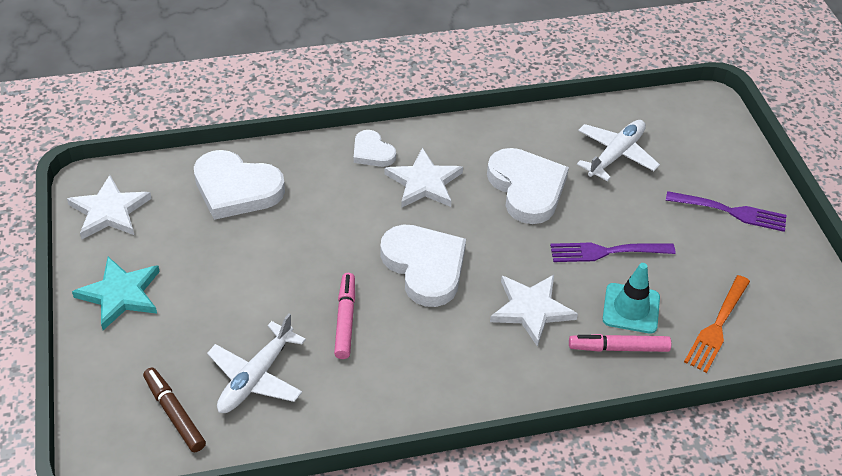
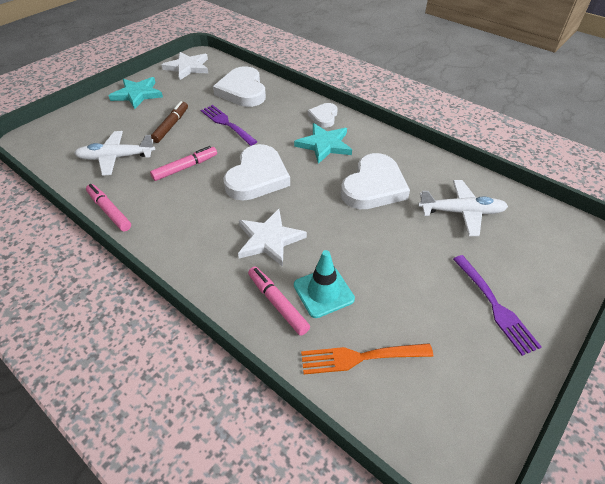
camera: 55 degrees right, 0 degrees up
(174, 414) = (71, 145): brown marker -> brown marker (171, 126)
(361, 424) = (109, 211): none -> pink marker
(424, 182) = (324, 145): white star -> turquoise star
(606, 252) = (363, 252): purple fork -> purple fork (226, 124)

